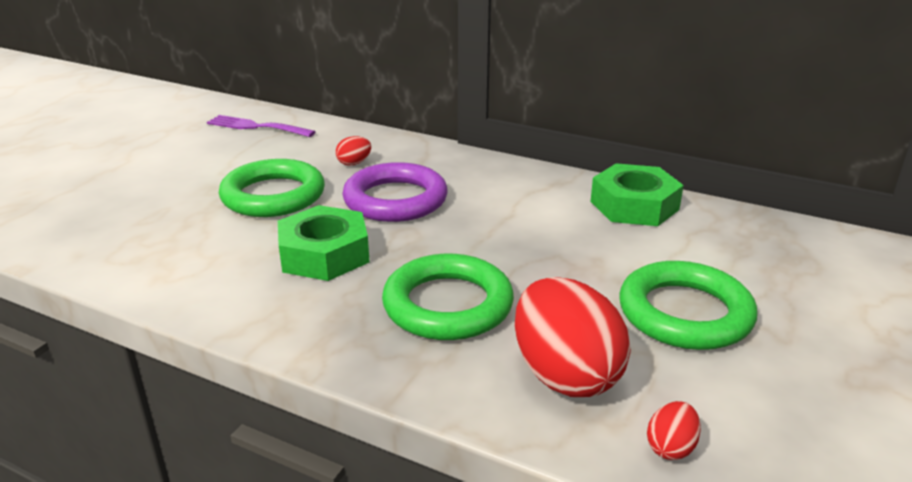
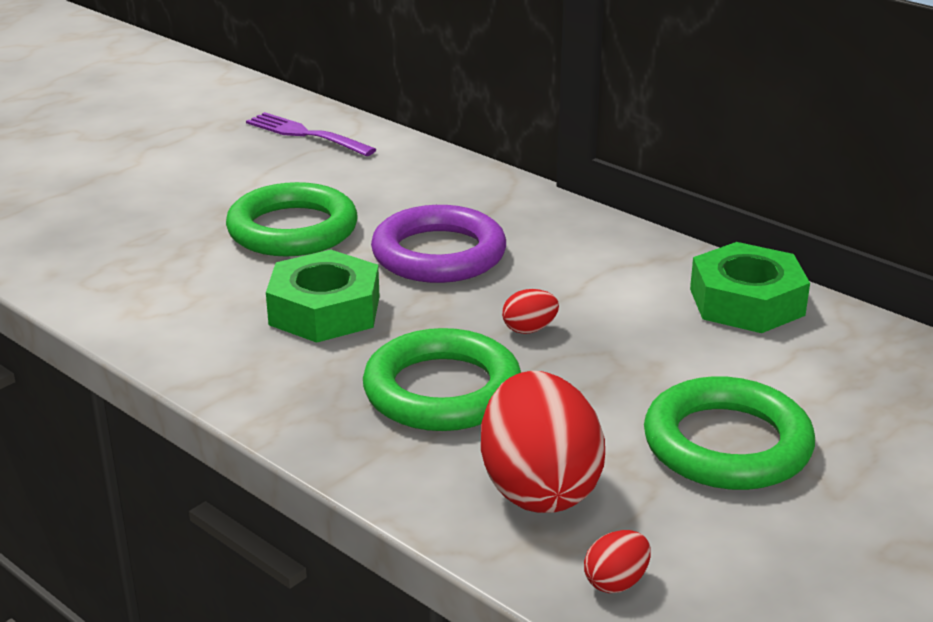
camera: 15 degrees right, 0 degrees up
(354, 163) = (408, 199): red egg -> red egg (529, 329)

